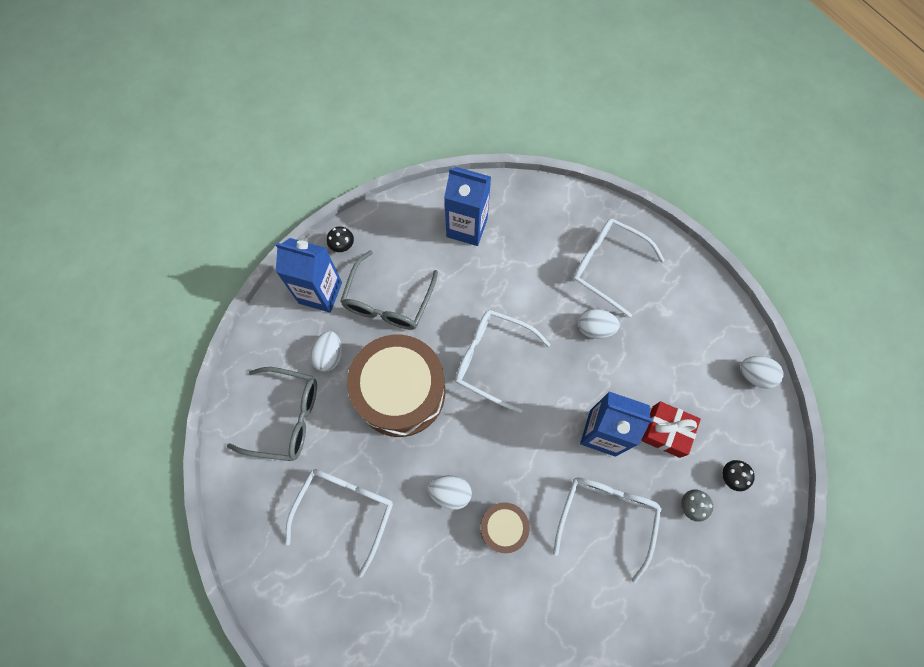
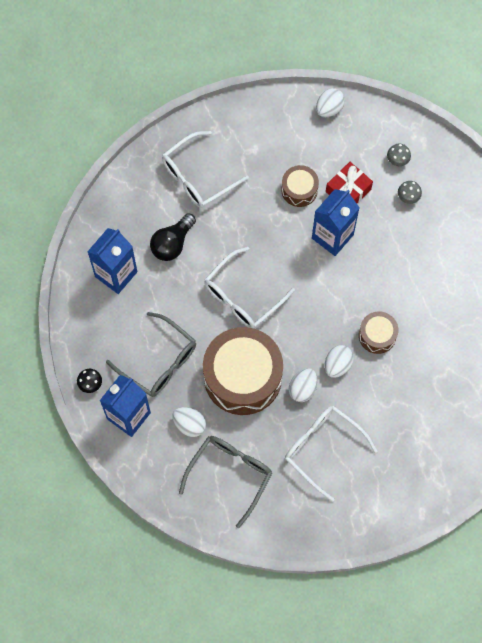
camera: 70 degrees left, 0 degrees up
(522, 268) = (172, 243): none -> black light bulb
(595, 328) = (247, 208): white egg -> white egg (303, 388)
(606, 517) = (395, 259): white glasses -> none
(641, 376) = (299, 190): none -> brown drum
(731, 476) = (397, 160): black mushroom -> grey mushroom

